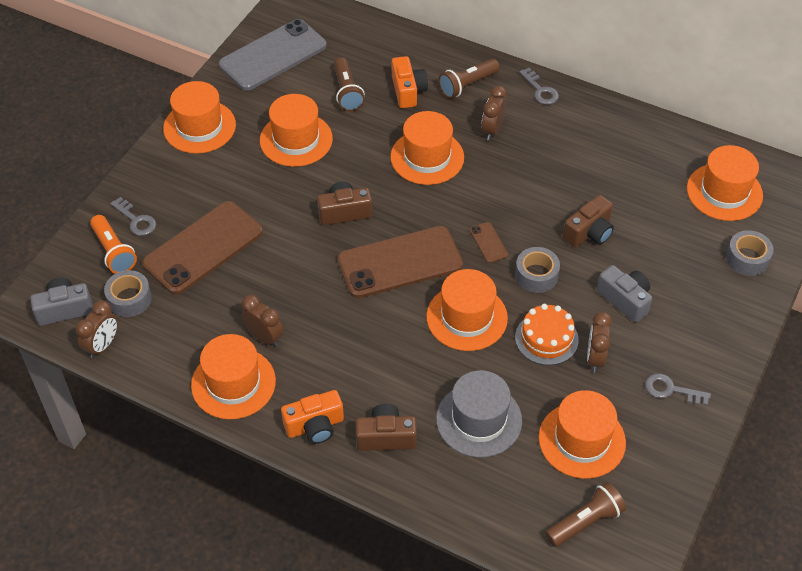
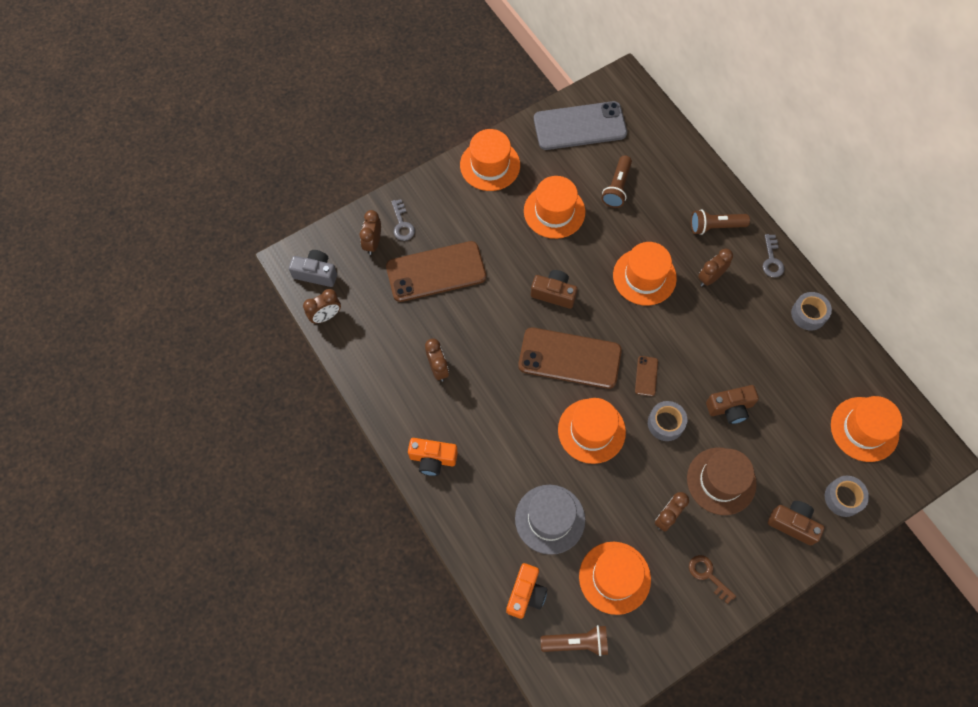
camera: 30 degrees right, 15 degrees up
(113, 252) = (373, 243): orange flashlight -> brown clock
(129, 299) = (363, 288): grey tape -> grey tape (808, 314)
(233, 383) = (396, 394): orange hat -> none
(386, 437) = (476, 495): brown camera -> brown camera (793, 524)
(408, 91) = (665, 209): orange camera -> orange camera (526, 594)
(546, 338) = (640, 480): orange cake -> none
(625, 300) = (721, 481): grey camera -> brown hat
(671, 390) = (708, 575): grey key -> brown key

